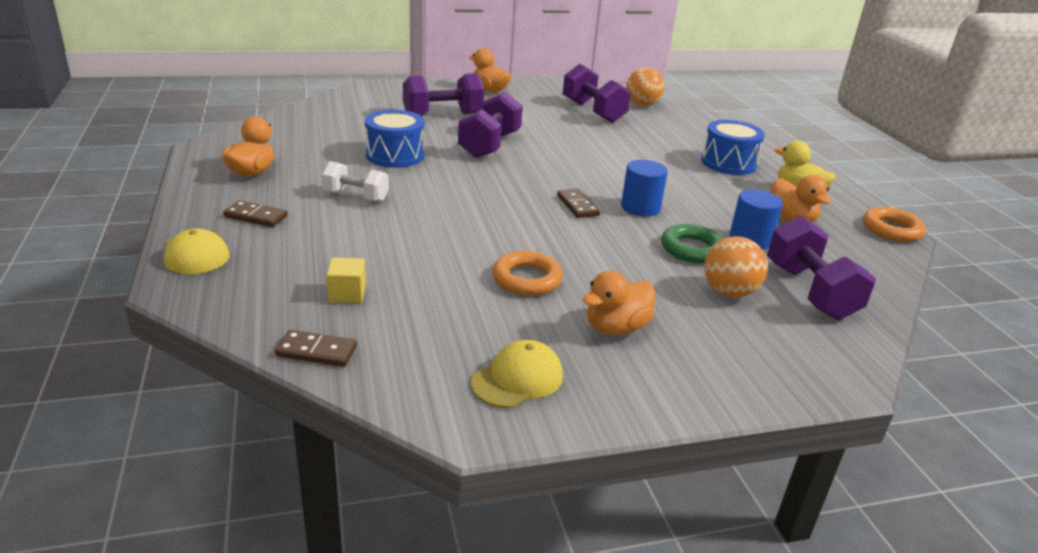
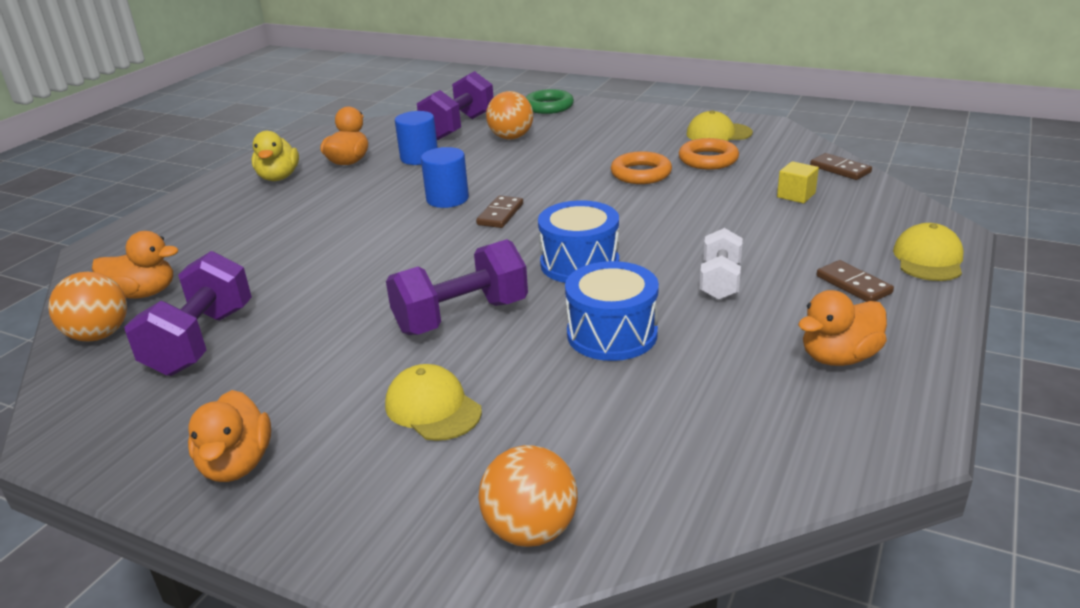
camera: 135 degrees left, 0 degrees up
(354, 98) = (530, 530): none -> orange ball
(356, 196) = (720, 282): white dumbbell -> white dumbbell turned 45 degrees clockwise
(443, 115) = (433, 408): purple dumbbell -> yellow cap
(616, 328) = (622, 139): orange duck -> orange duck (143, 293)
(691, 249) = (478, 163): green ring -> green ring (548, 106)
(728, 163) = (255, 217): blue drum -> blue drum (579, 264)
(891, 229) = (298, 140): orange ring -> orange ring (708, 159)

